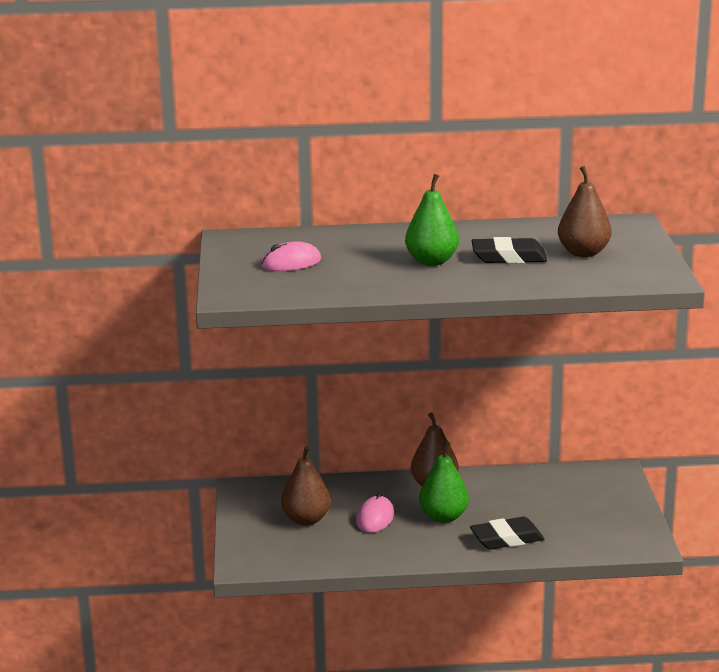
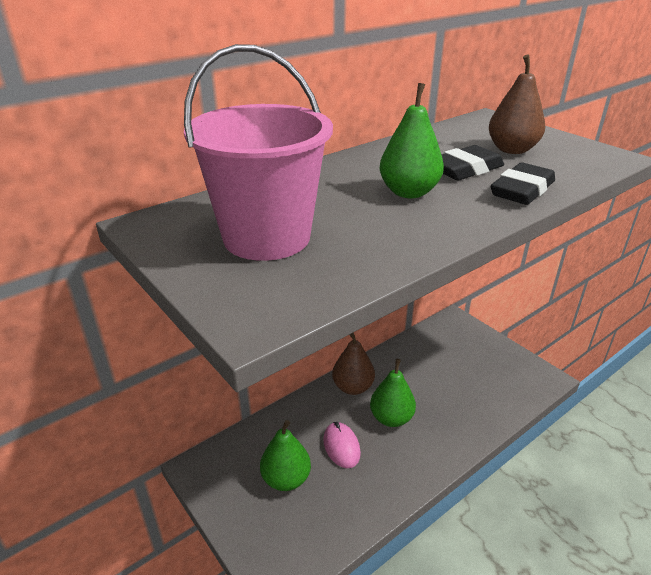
camera: 35 degrees left, 10 degrees up
(291, 263) = (266, 237): pink mouse -> pink bucket
(306, 519) = (286, 479): brown pear -> green pear
(506, 539) = (457, 419): black eraser -> black eraser (522, 190)

